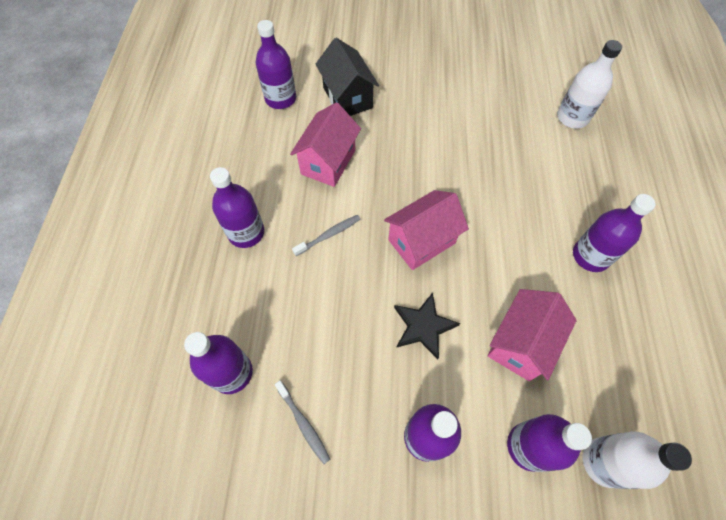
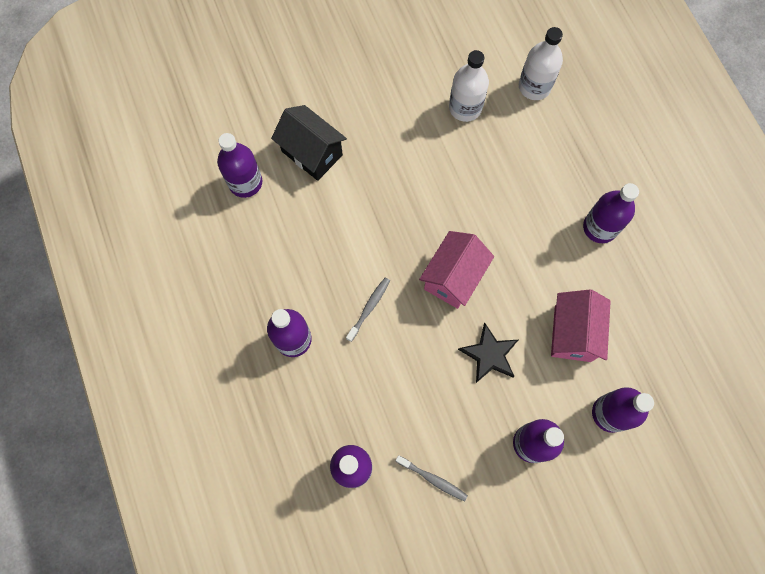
camera: 25 degrees left, 10 degrees up
(328, 162) = (330, 234): pink house -> none
(604, 462) = (667, 399): white bottle -> white bottle (465, 108)

